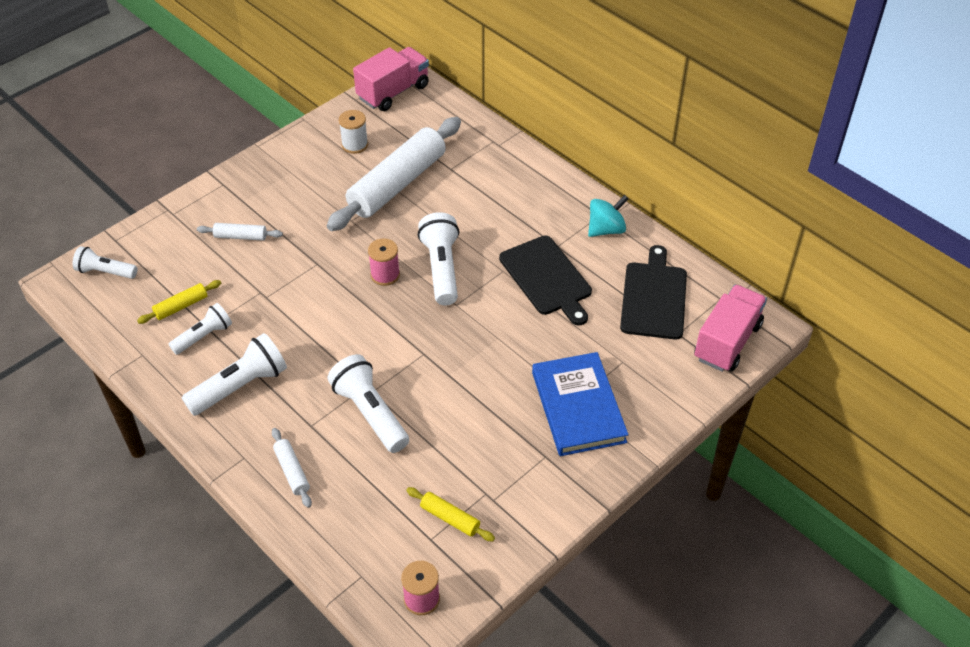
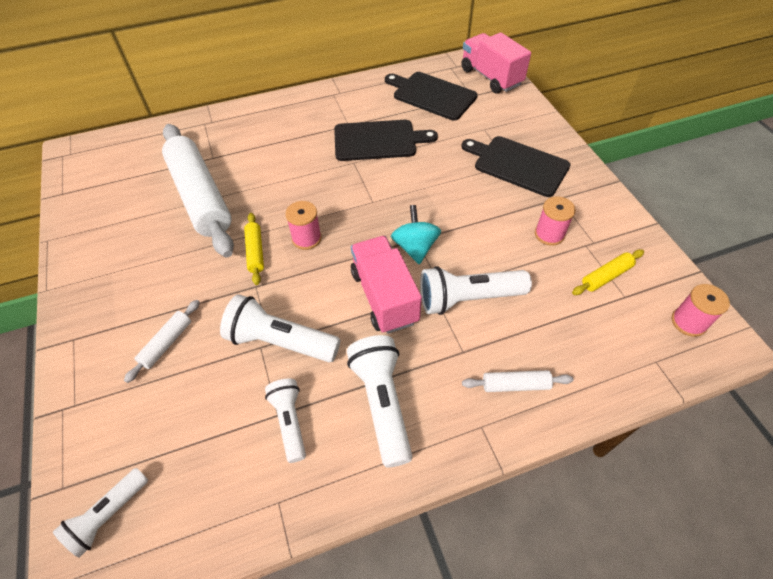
camera: 65 degrees left, 5 degrees up
(181, 306) = (229, 434): yellow rolling pin -> yellow rolling pin (255, 252)
(355, 145) = (122, 211): white spool -> none
(393, 92) = (81, 165): pink truck -> pink truck (384, 296)
(441, 268) = (325, 198): white flashlight -> white flashlight (280, 341)
(485, 458) = (549, 234): none -> pink spool
(578, 407) = (518, 165): blue book -> black cutting board
(606, 229) = (350, 96): turquoise spinning top -> turquoise spinning top (415, 247)

